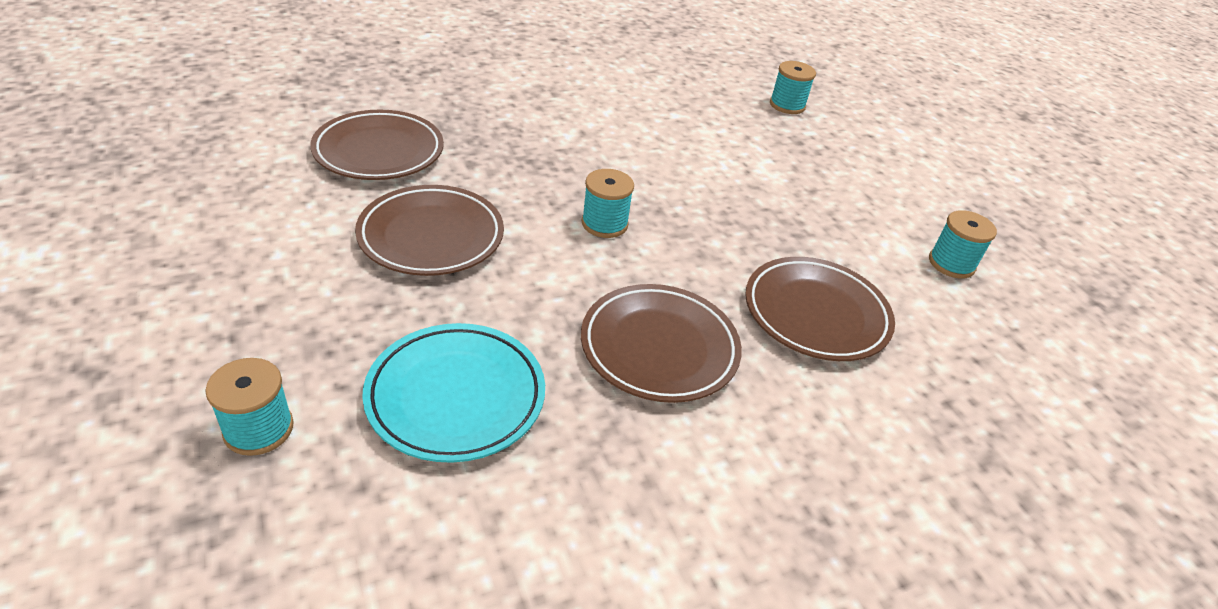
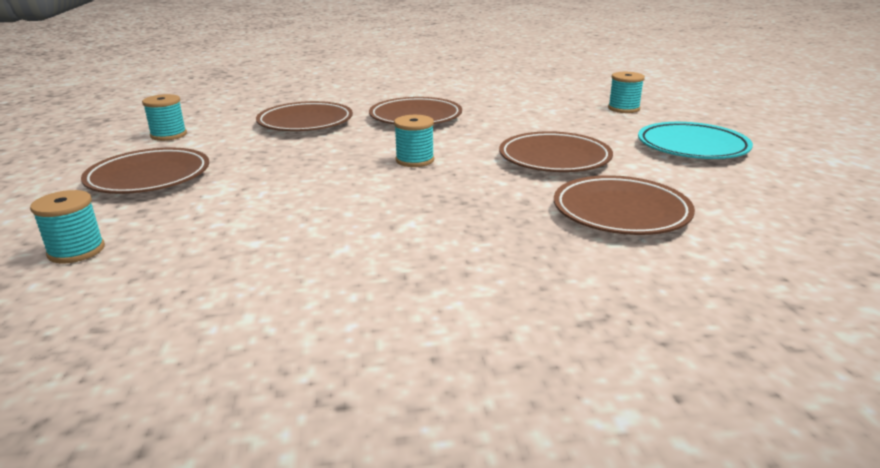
camera: 160 degrees left, 15 degrees down
(456, 396) = (531, 111): turquoise plate -> turquoise plate (692, 147)
(852, 181) = (149, 177): none -> brown plate

